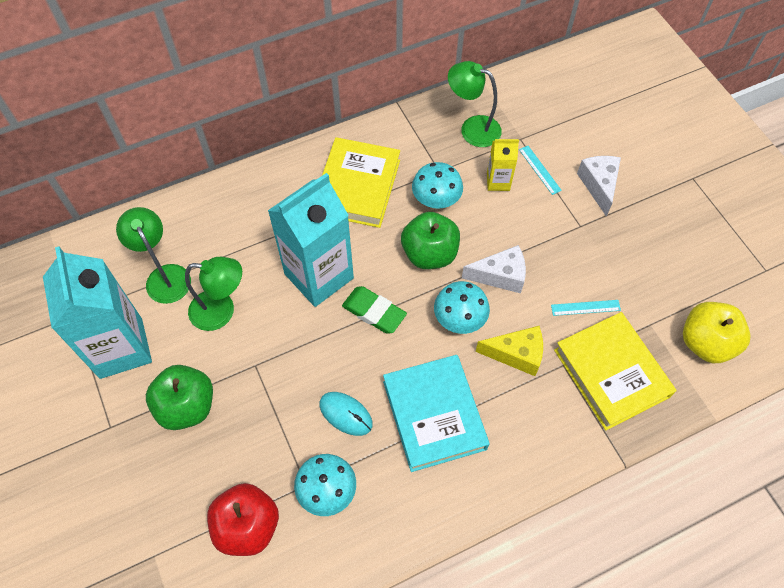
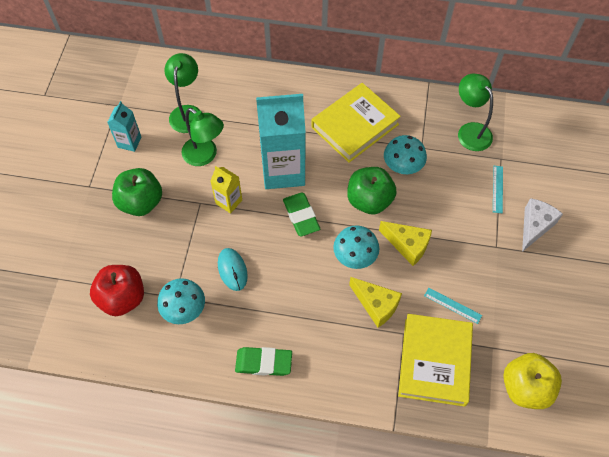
camera: 35 degrees right, 0 degrees up
(121, 348) = (129, 142): turquoise carton -> turquoise carton, size x0.47
(434, 415) = (288, 308): turquoise book -> none
(453, 489) = (263, 363): none -> green eraser
(498, 181) = (459, 179): yellow carton -> yellow carton (229, 202)
(500, 276) = (407, 245): white cheese -> yellow cheese

